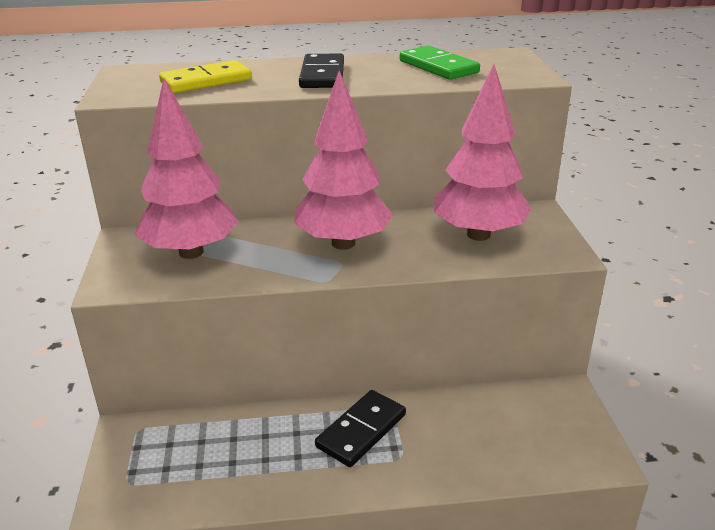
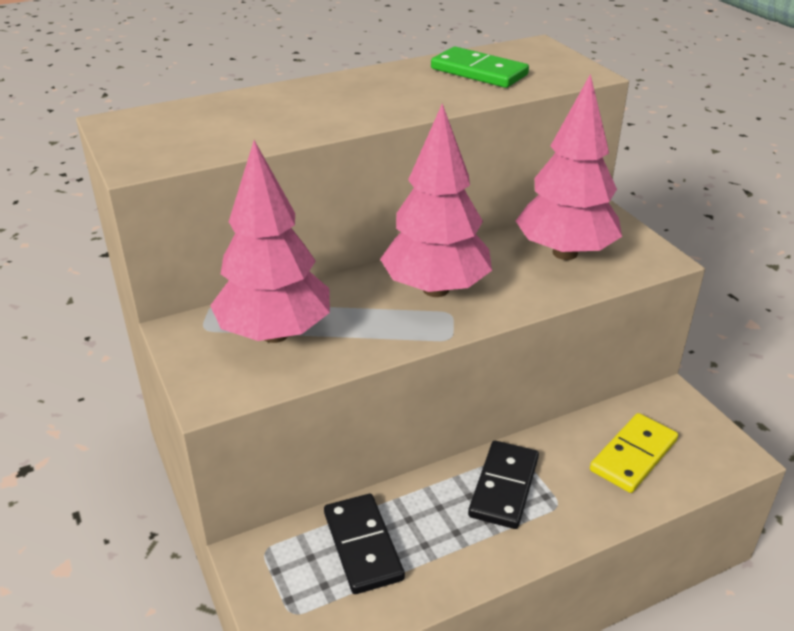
camera: 20 degrees left, 5 degrees up
(206, 81) = (236, 124): yellow domino -> yellow domino (633, 455)
(322, 75) = (363, 99): black domino -> black domino (362, 546)

